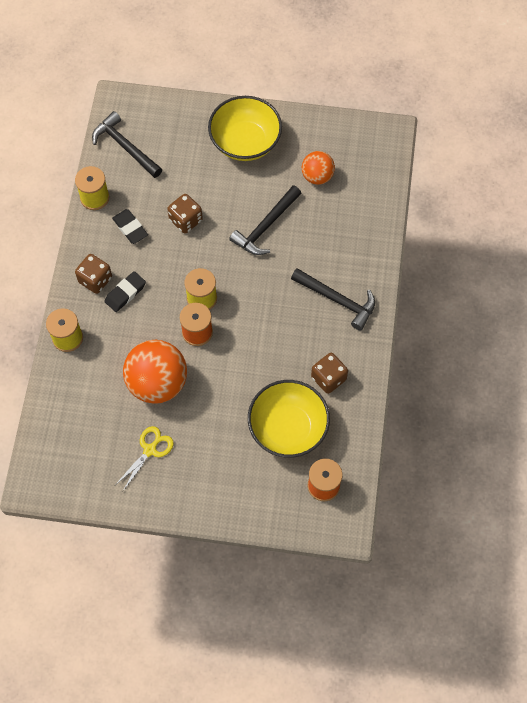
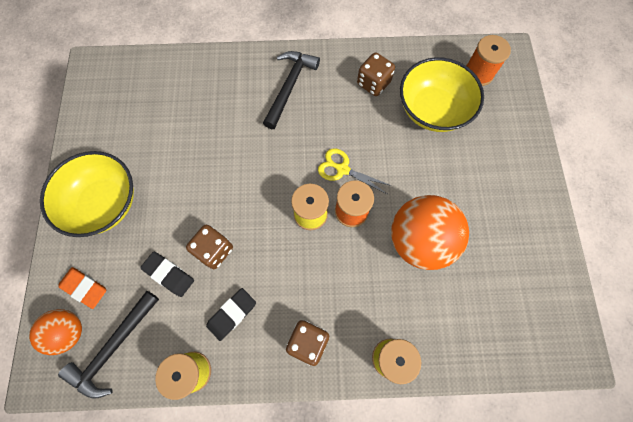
camera: 100 degrees left, 5 degrees up
(125, 293) = (319, 300): black eraser -> black eraser (169, 274)
(150, 450) = (495, 233): yellow scissors -> yellow scissors (342, 169)
(176, 128) = (85, 288): none -> orange eraser
(265, 226) = (213, 164): black hammer -> none
(317, 176) = (147, 124): orange ball -> orange ball (69, 332)

